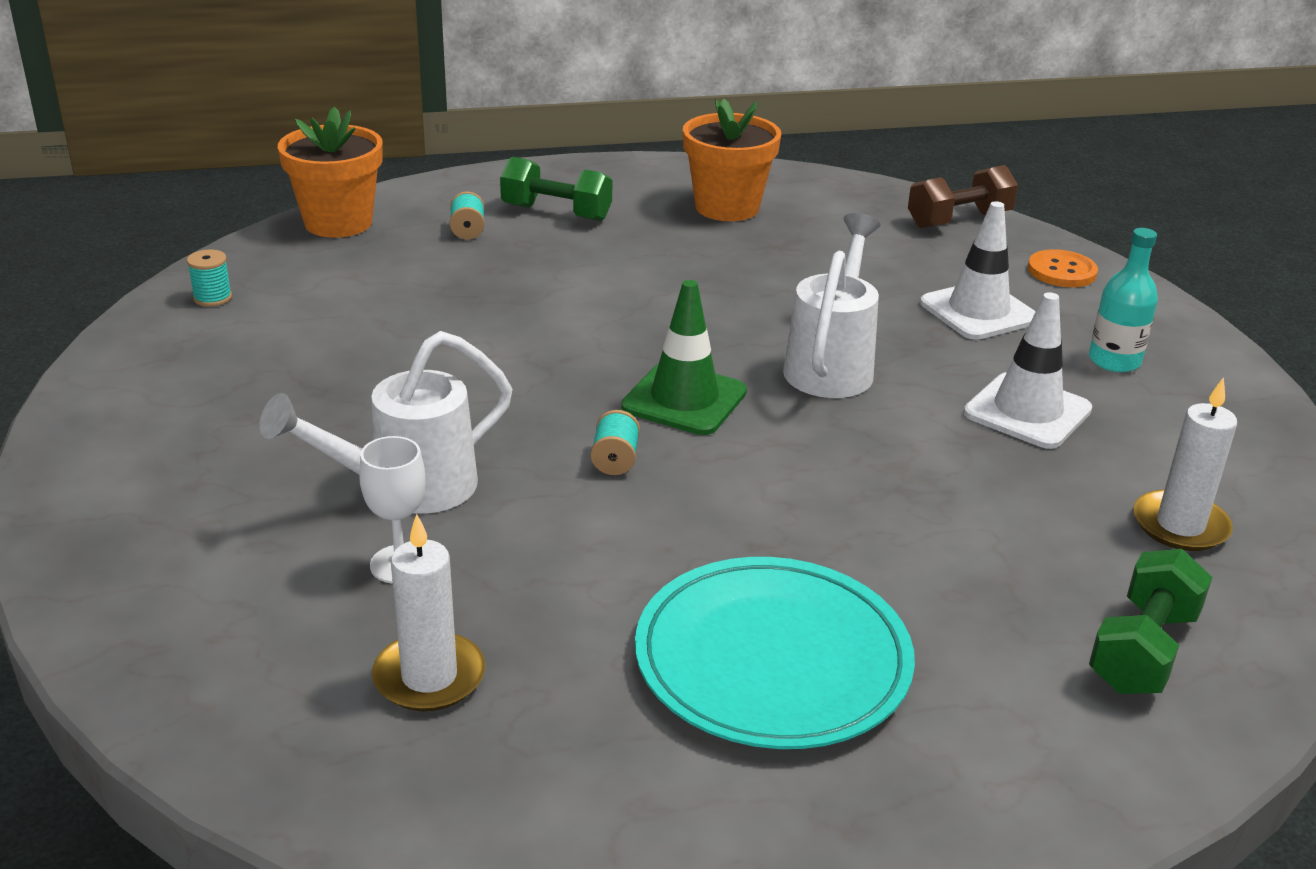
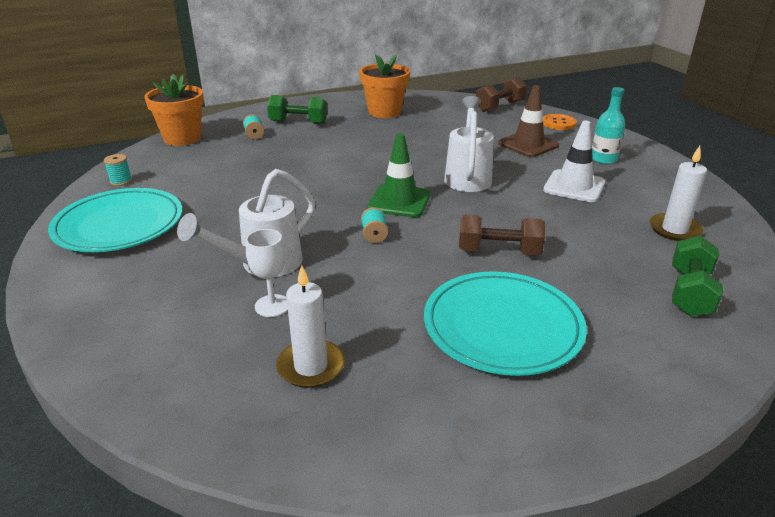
camera: 10 degrees left, 0 degrees up
(190, 382) = (119, 225): none -> turquoise plate
(825, 522) = (498, 251): none -> brown dumbbell
(978, 311) = (528, 144): white traffic cone -> brown traffic cone

